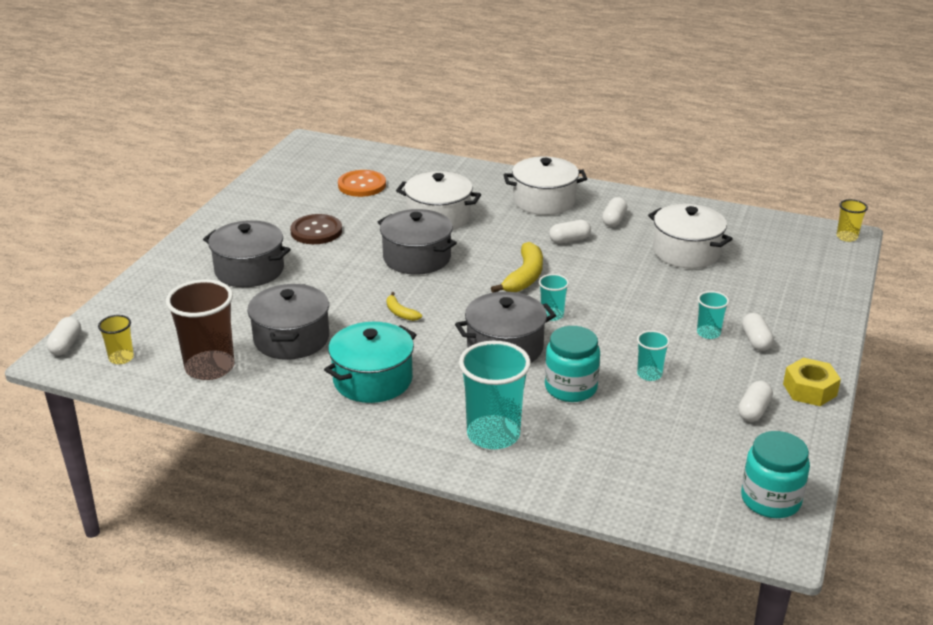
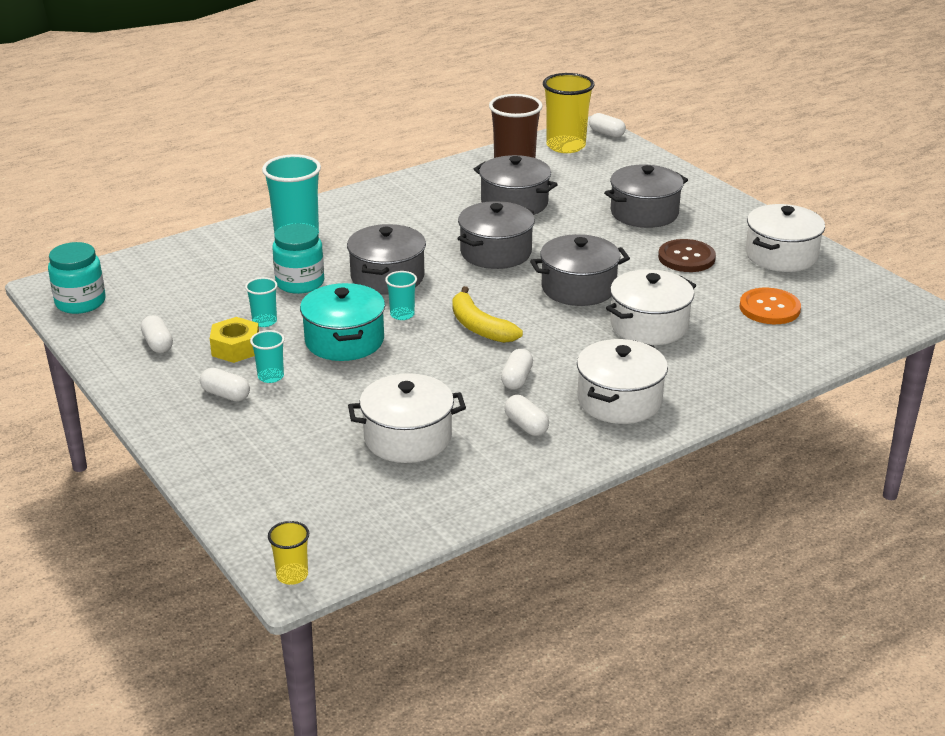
camera: 125 degrees right, 0 degrees up
(121, 358) = (566, 146): yellow cup -> yellow cup, size x1.99
(272, 199) = (781, 255): none -> white pot
(372, 380) = (420, 216): turquoise pot -> turquoise pot (344, 341)
(400, 313) = (496, 252): yellow banana -> grey pot
(809, 390) = (135, 383): yellow nut -> yellow nut (236, 348)

